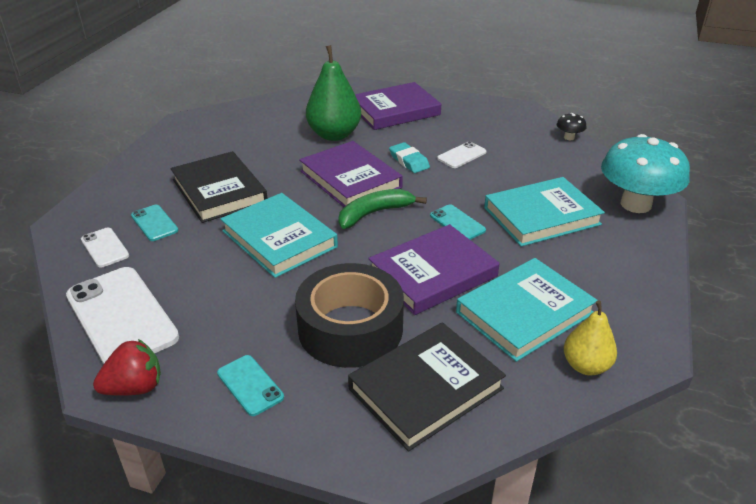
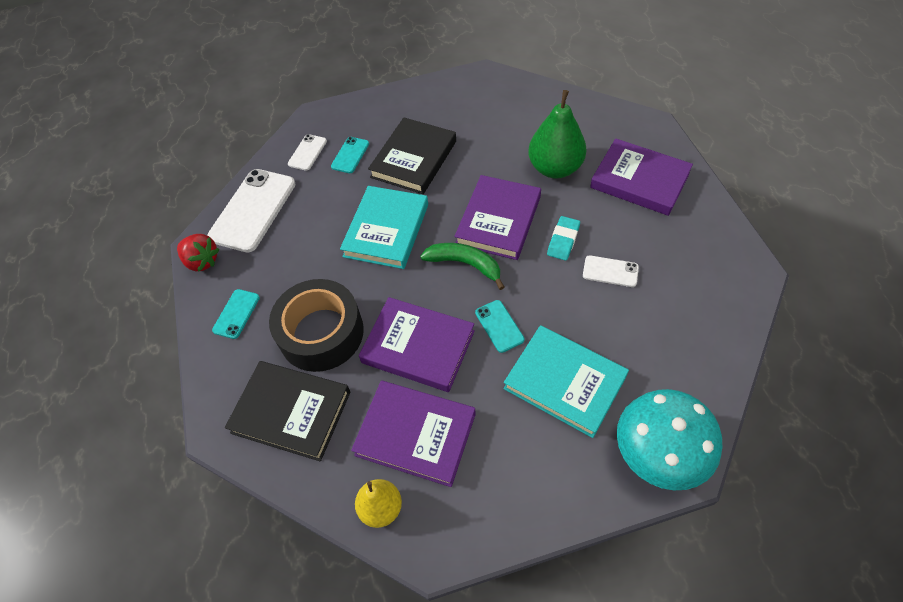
camera: 60 degrees right, 20 degrees up
(457, 223) = (499, 326): turquoise phone -> turquoise phone turned 45 degrees counterclockwise
(524, 313) = (415, 434): turquoise book -> purple book
(569, 137) = (736, 339): black mushroom -> none

